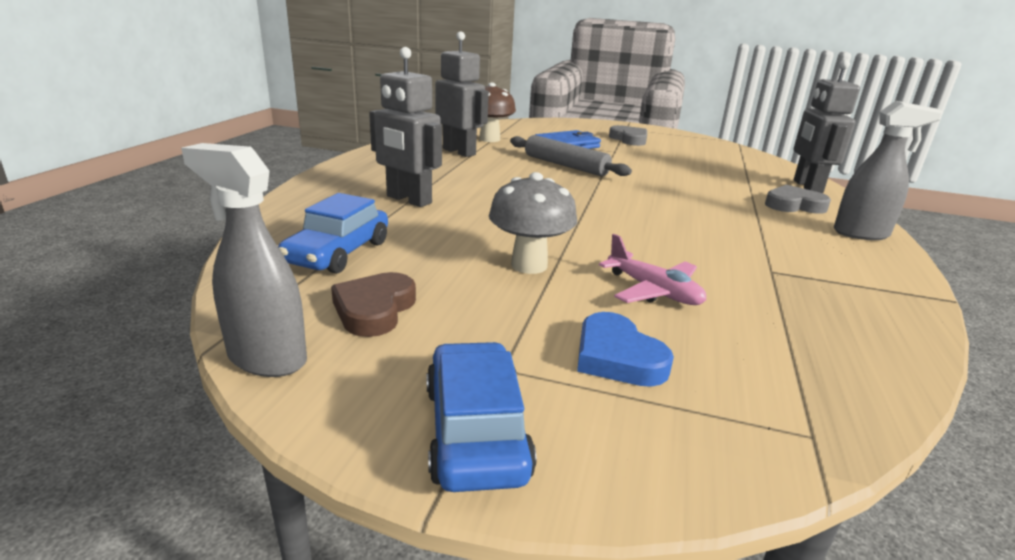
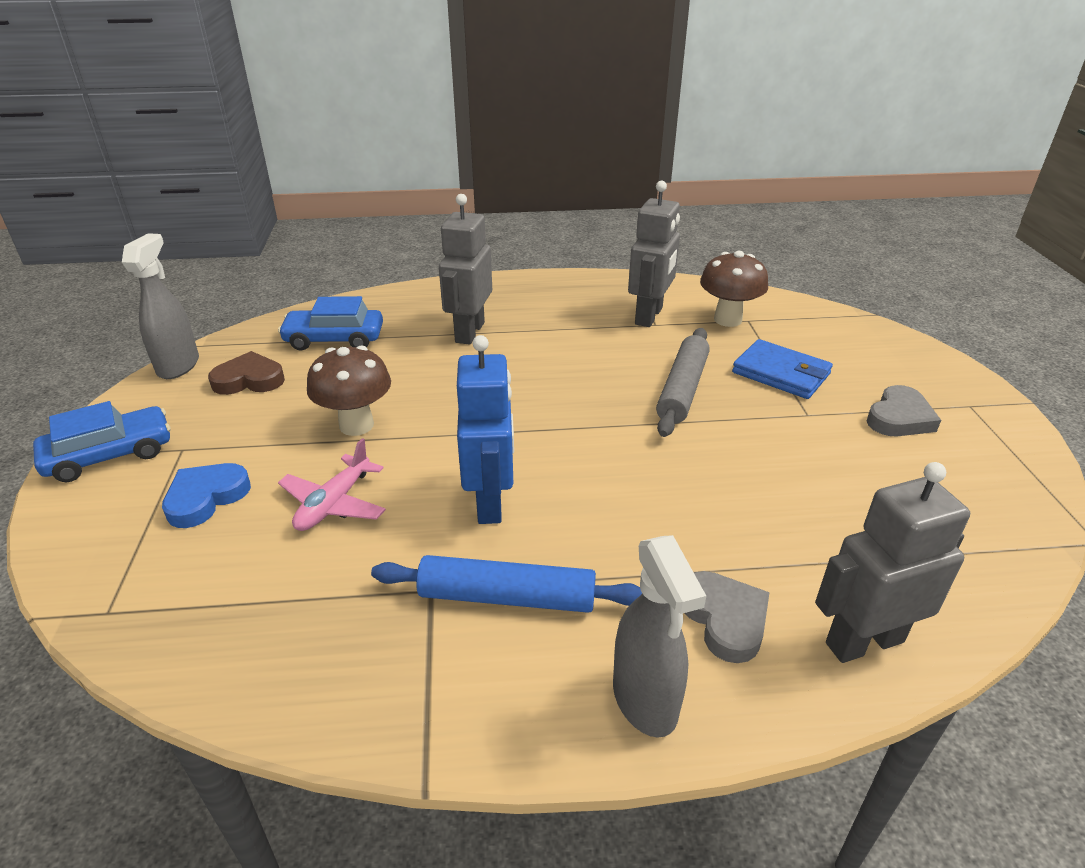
camera: 70 degrees right, 10 degrees up
(529, 265) = (356, 425): grey mushroom -> brown mushroom
(672, 236) = (490, 502): none -> blue robot
(779, 249) = (507, 597): none -> blue rolling pin

